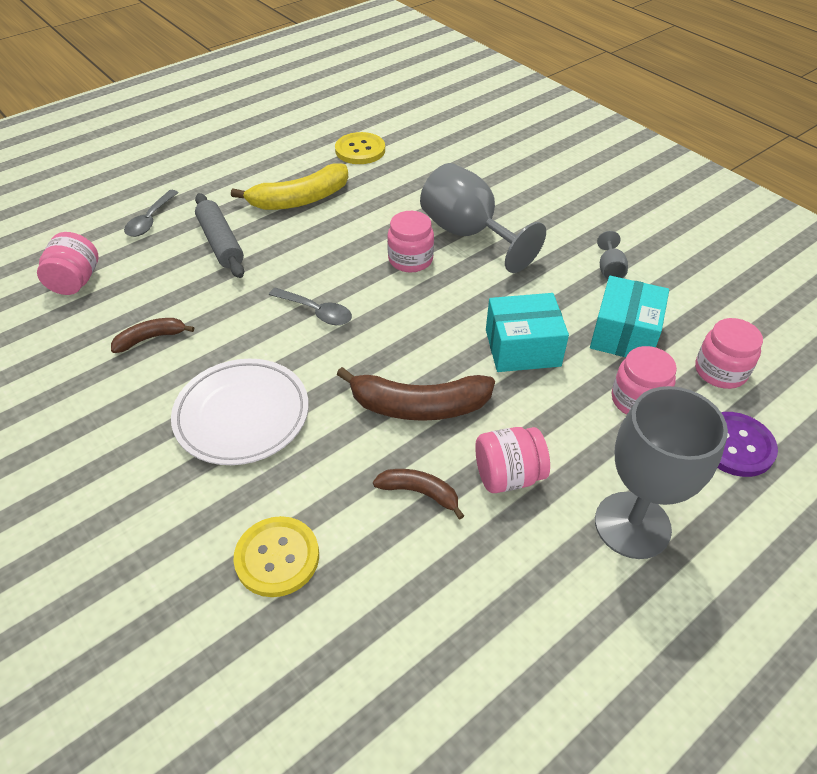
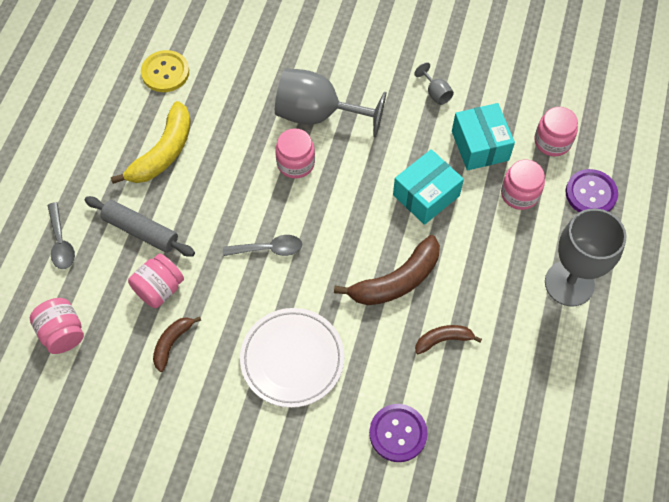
camera: 35 degrees left, 15 degrees up
(277, 557) = (398, 433): yellow button -> purple button
(508, 475) = (483, 295): pink jar -> pink jar (159, 289)

